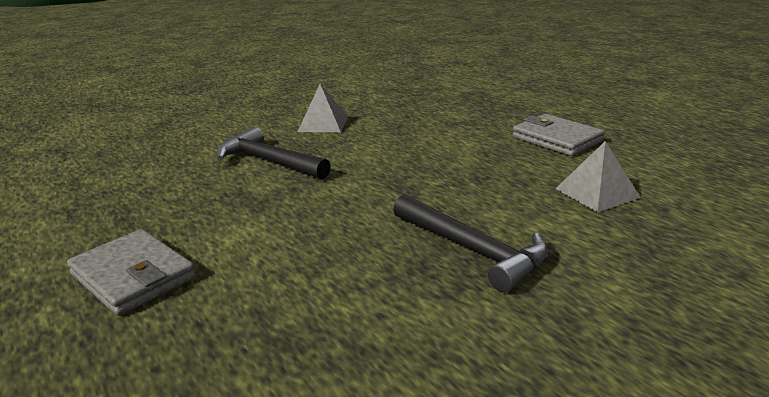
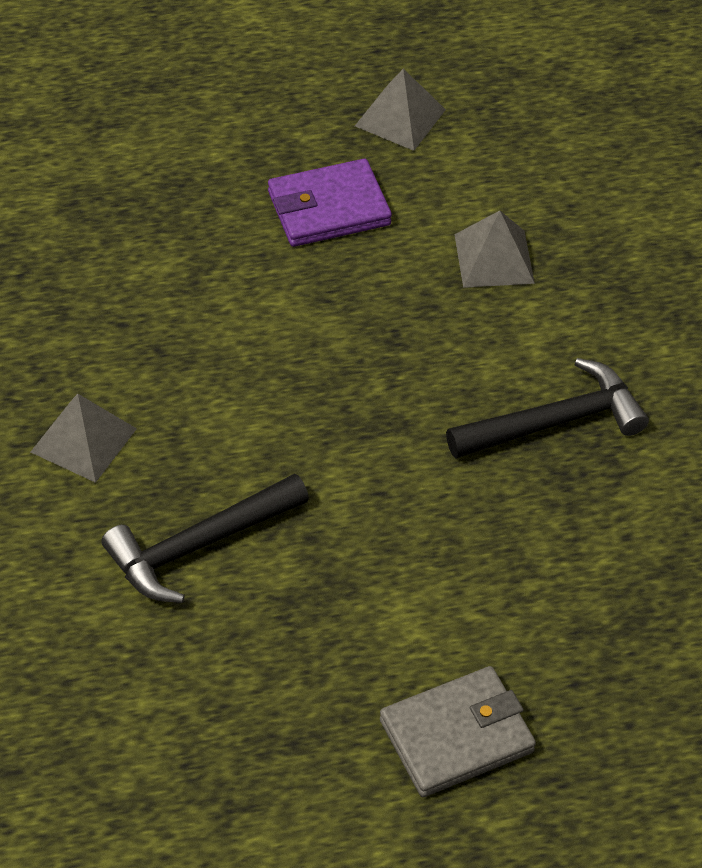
camera: 70 degrees left, 25 degrees up
(556, 139) = (328, 208): grey wallet -> purple wallet
(662, 141) = (400, 117): none -> grey pyramid

